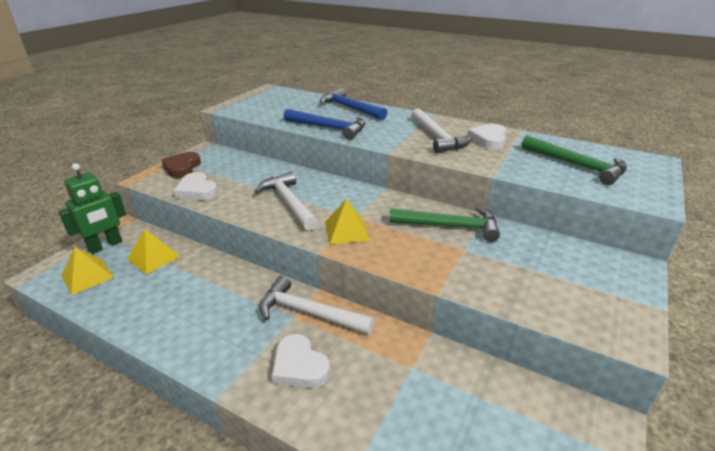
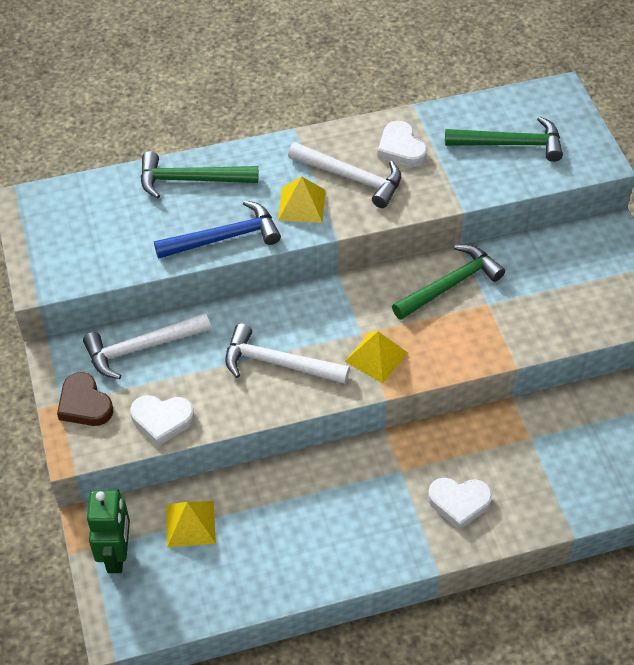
camera: 45 degrees left, 20 degrees up
(87, 276) = (164, 592): yellow pyramid -> yellow pyramid (302, 204)
(309, 312) = (407, 456): white hammer -> white hammer (141, 348)
(350, 108) = (190, 180): blue hammer -> green hammer

